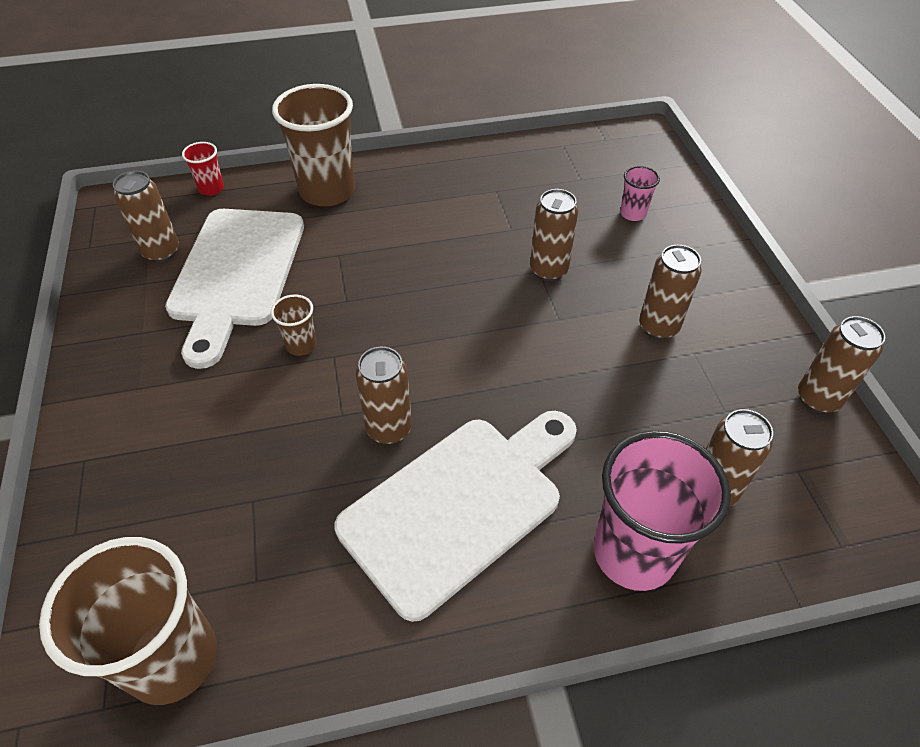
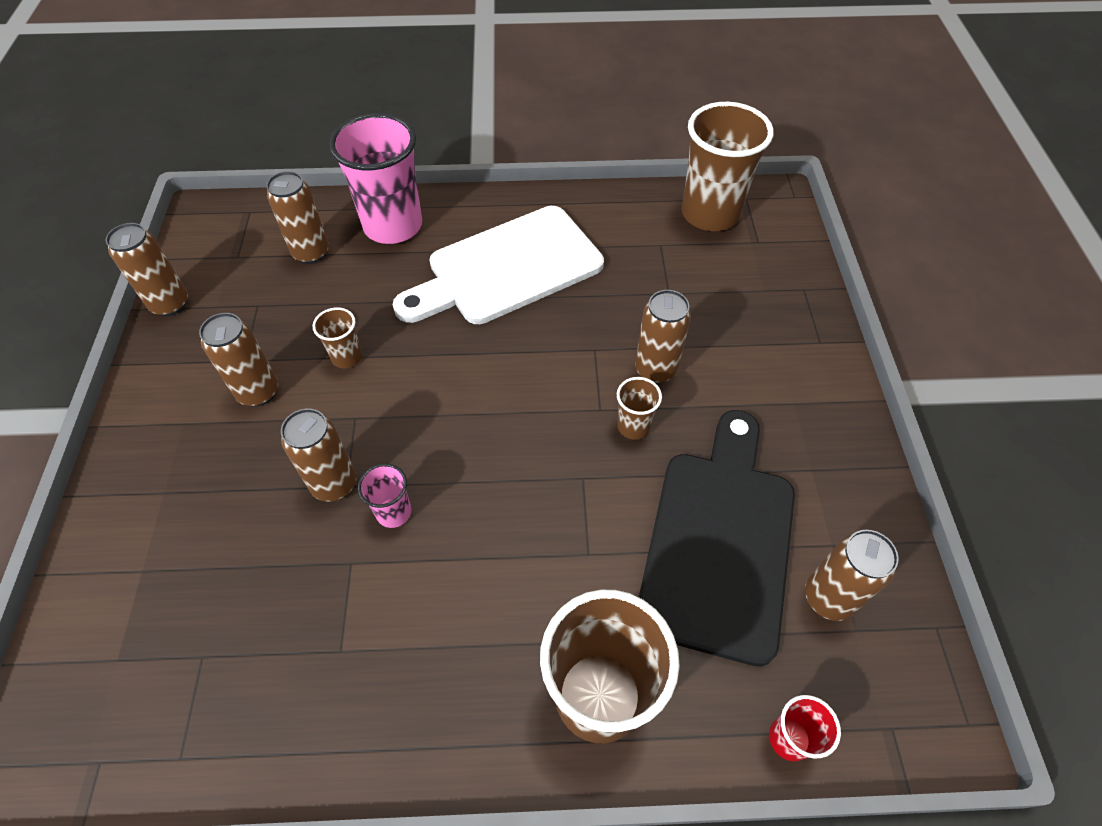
camera: 170 degrees left, 5 degrees up
(236, 274) = (719, 541): white cutting board -> black cutting board
(389, 429) = (553, 331): brown can -> brown can (655, 369)
(595, 370) = (347, 357): none -> brown cup
(633, 213) = (174, 565): pink cup -> pink cup (394, 512)

